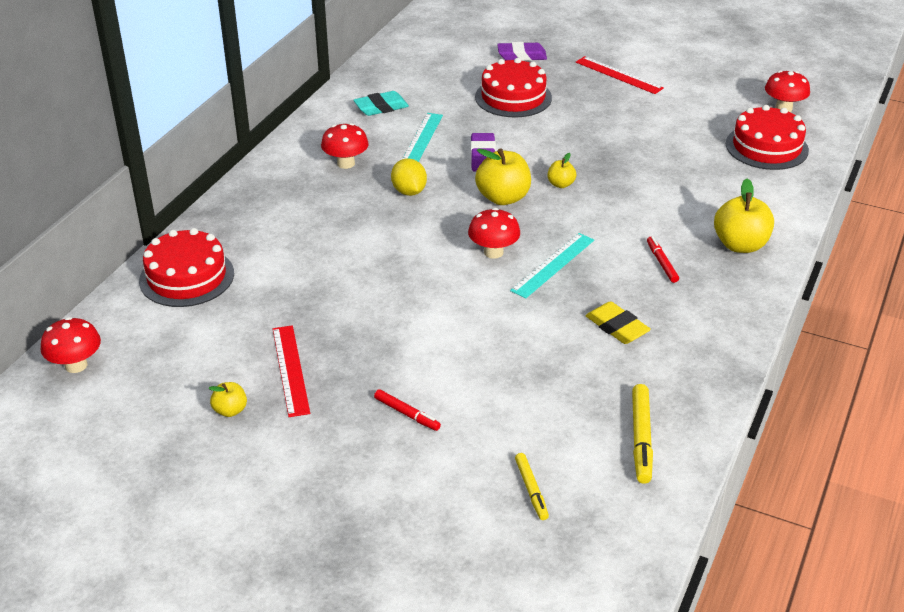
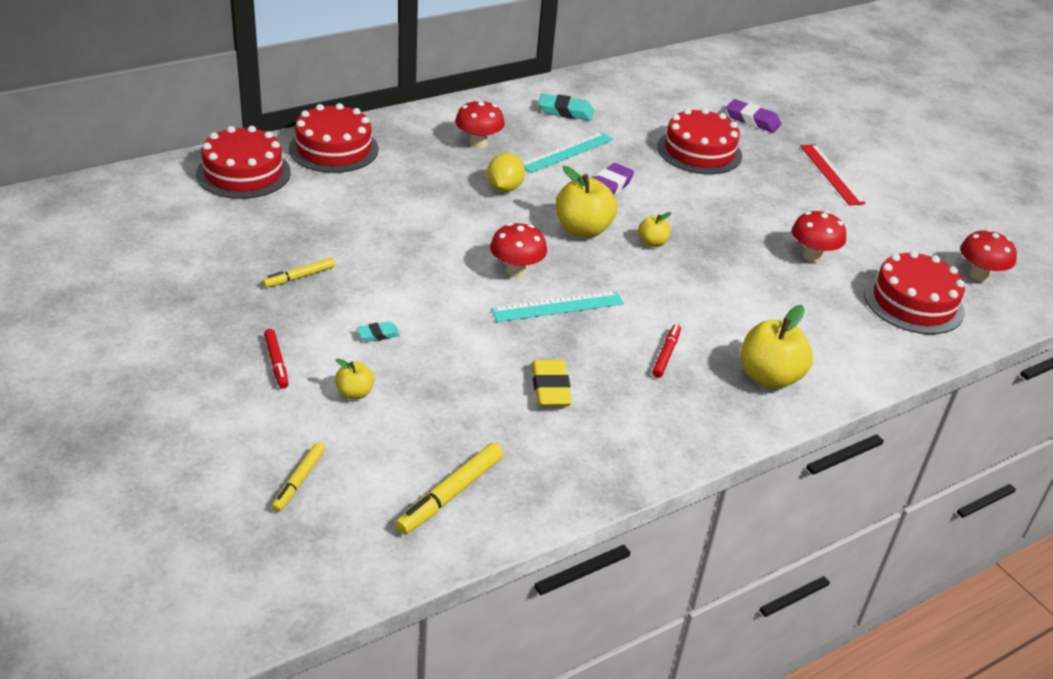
camera: 30 degrees right, 0 degrees up
(76, 365) = (86, 199): red mushroom -> red mushroom (812, 256)
(230, 410) = (148, 287): yellow apple -> yellow apple (355, 393)
(236, 221) = (333, 149): none -> red cake
(290, 370) = (231, 280): red ruler -> none
(341, 339) = (299, 277): none -> yellow marker
(454, 352) = (378, 334): none -> turquoise eraser

